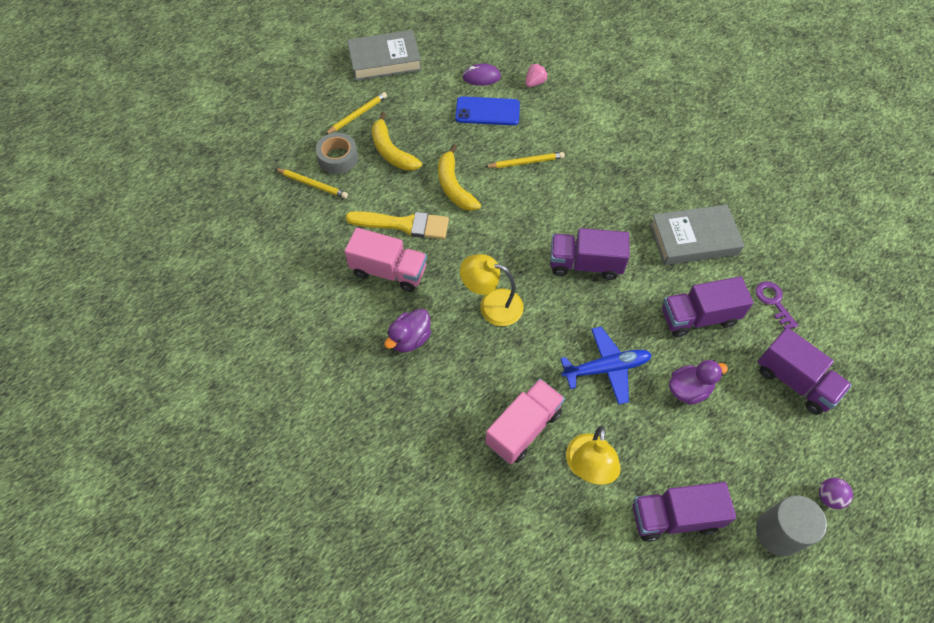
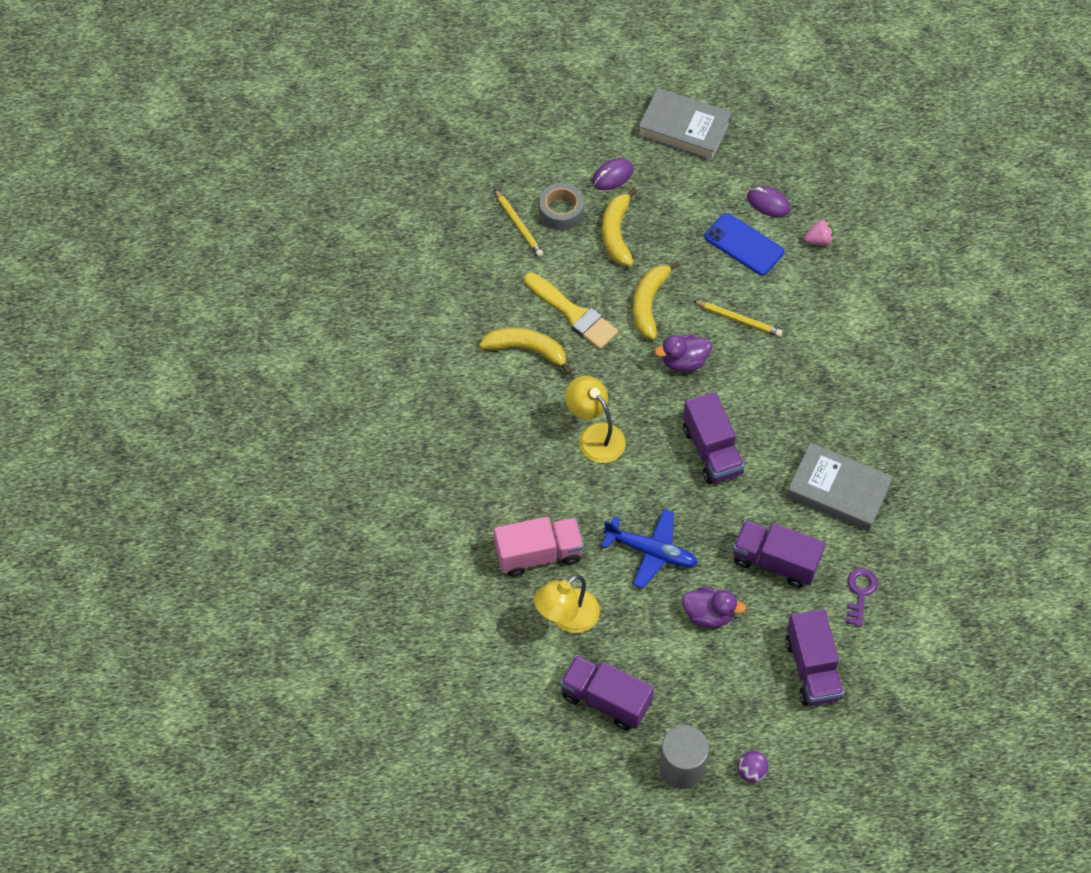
camera: 35 degrees right, 0 degrees up
(358, 115) = (612, 176): yellow pencil -> purple mouse
(389, 271) = (527, 350): pink truck -> yellow banana
(410, 339) = (500, 421): purple duck -> purple duck (684, 361)
(585, 264) = (711, 451): purple truck -> purple truck turned 150 degrees counterclockwise

